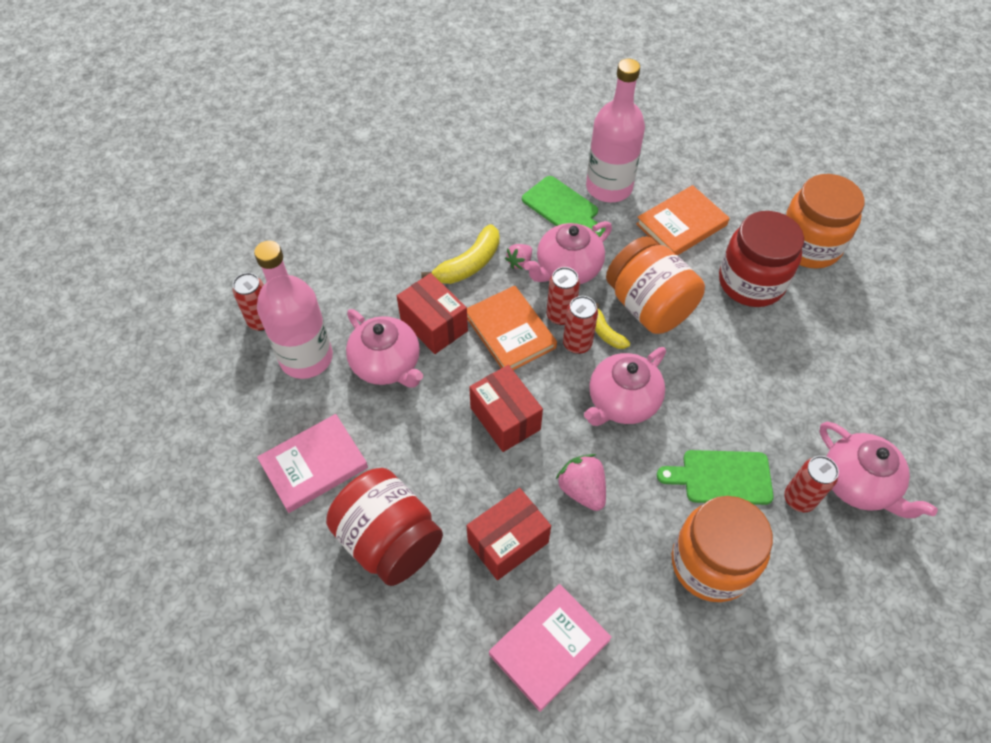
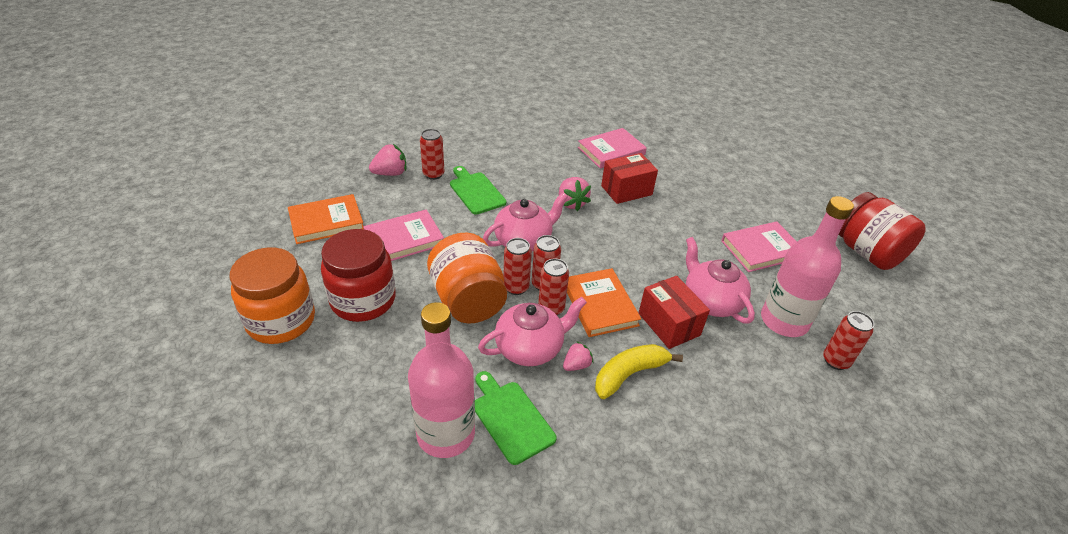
camera: 170 degrees left, 15 degrees down
(389, 540) = (703, 204): red jar -> red jar (866, 252)
(505, 418) = (616, 248): red box -> none
(606, 333) = (516, 287): yellow banana -> red can
(681, 224) = (391, 369): orange book -> orange book (326, 222)
(711, 563) = (506, 161): orange jar -> none
(722, 477) = (476, 191): green cutting board -> green cutting board turned 135 degrees counterclockwise
(762, 369) = (404, 239): none -> pink book
(858, 484) = (390, 173): pink teapot -> pink strawberry

